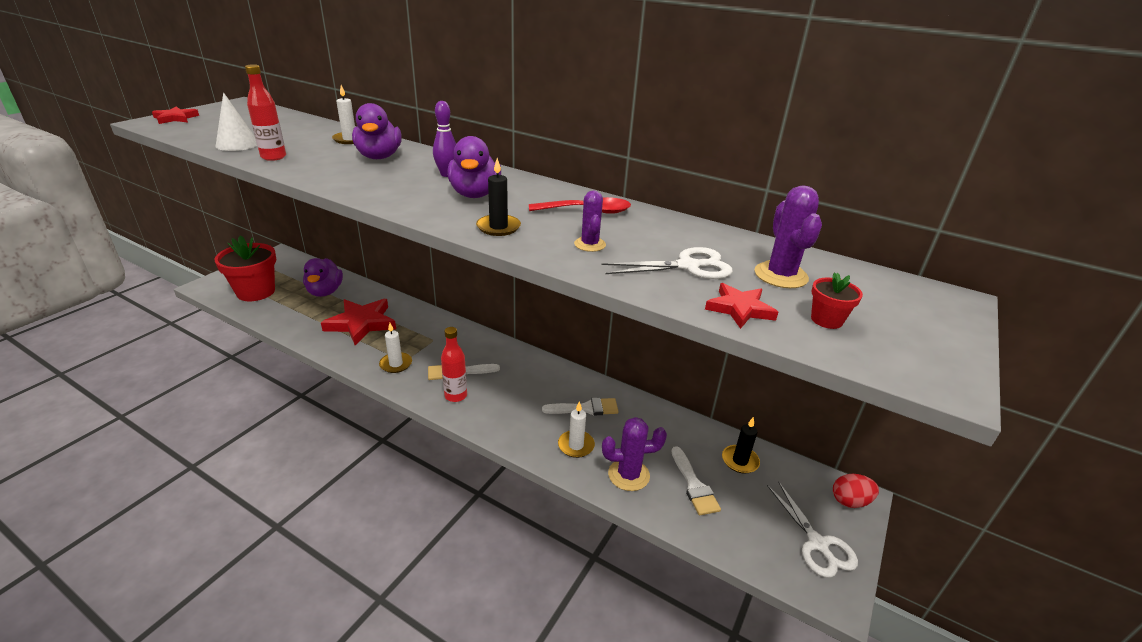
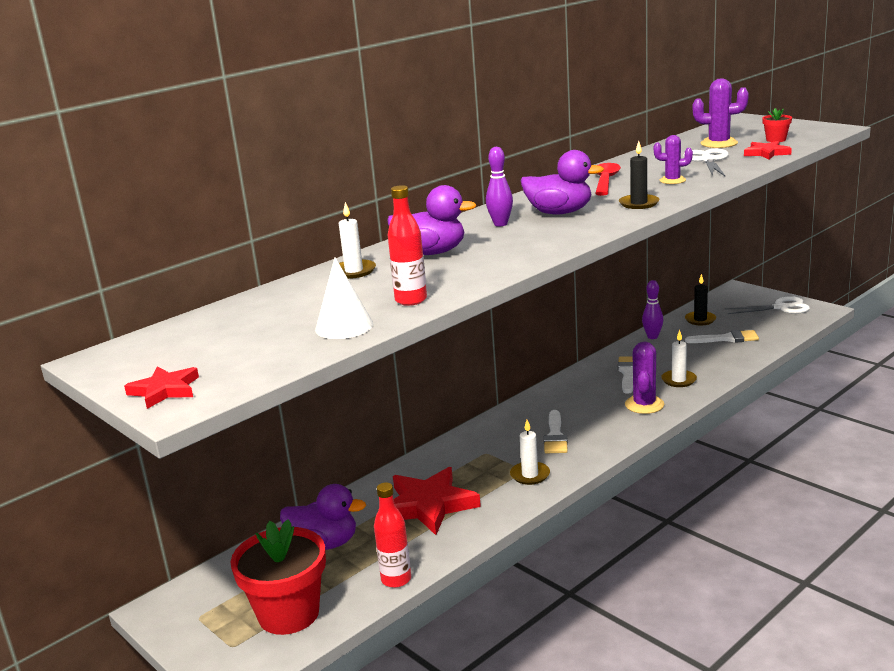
camera: 70 degrees left, 10 degrees down
(456, 396) = (597, 437): red bottle -> red bottle (396, 579)
(628, 475) = (715, 361): purple cactus -> purple cactus (644, 405)
(677, 422) = (652, 337): none -> purple bowling pin
(850, 501) = (741, 292): red egg -> none

